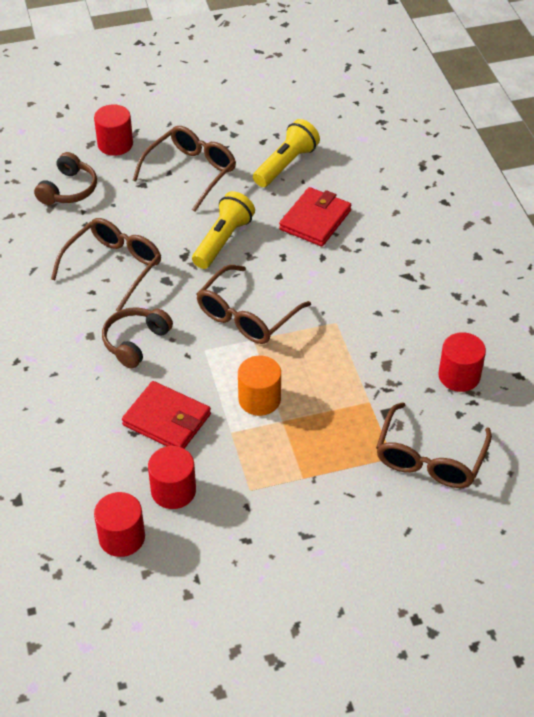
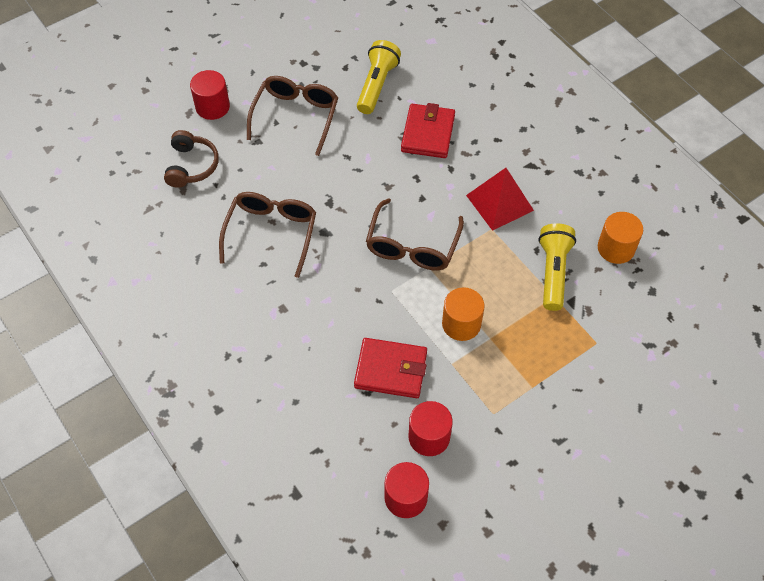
camera: 20 degrees left, 10 degrees up
(135, 342) = (326, 302): brown headphones -> none
(223, 240) = (356, 177): yellow flashlight -> yellow flashlight (553, 272)
(357, 301) = (499, 203): none -> red pyramid
(429, 458) = (627, 334): brown glasses -> none
(459, 376) = (616, 248): red cylinder -> orange cylinder

